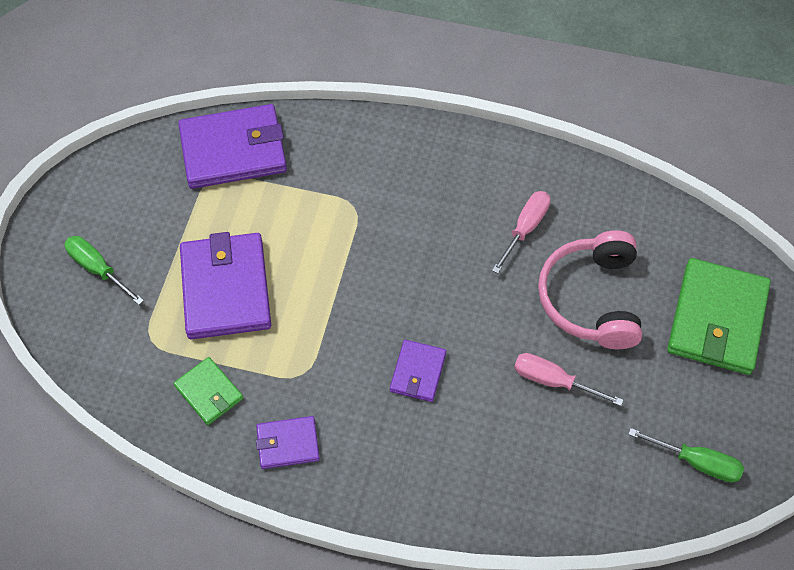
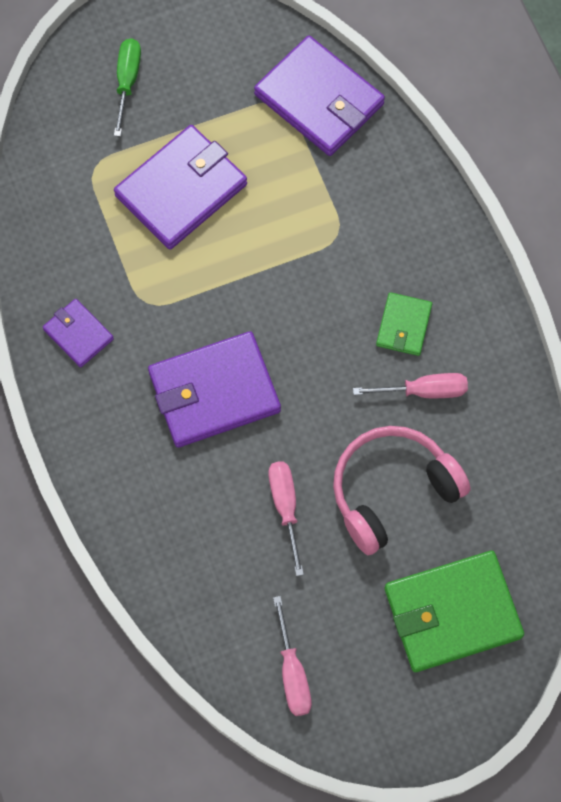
camera: 55 degrees right, 10 degrees up
(209, 392) = (80, 244): green wallet -> green wallet (403, 326)
(418, 372) = (214, 392): purple wallet -> purple wallet, size x1.92
(696, 462) = (292, 672): green screwdriver -> pink screwdriver

